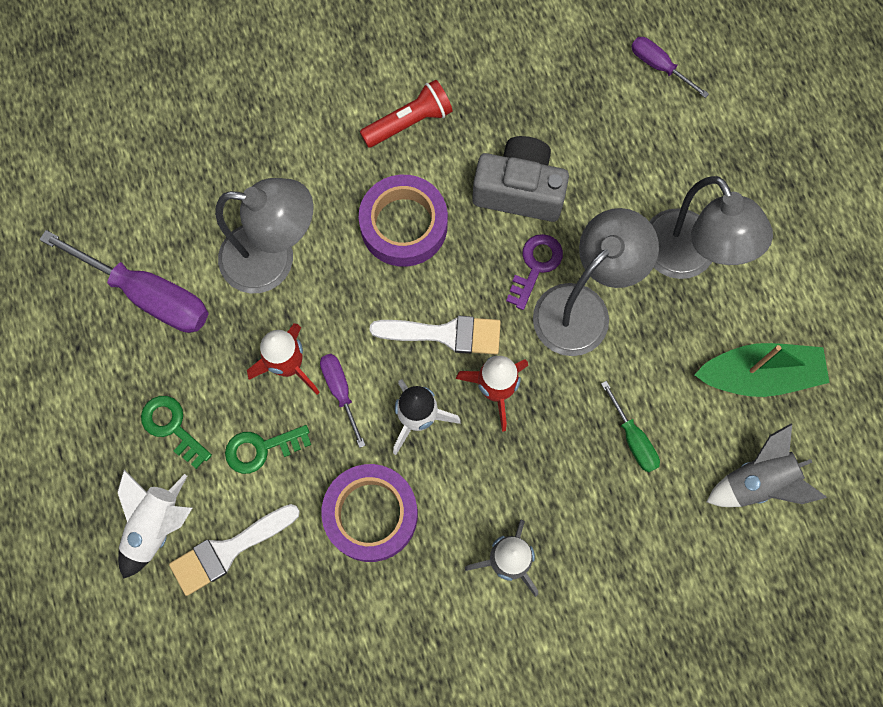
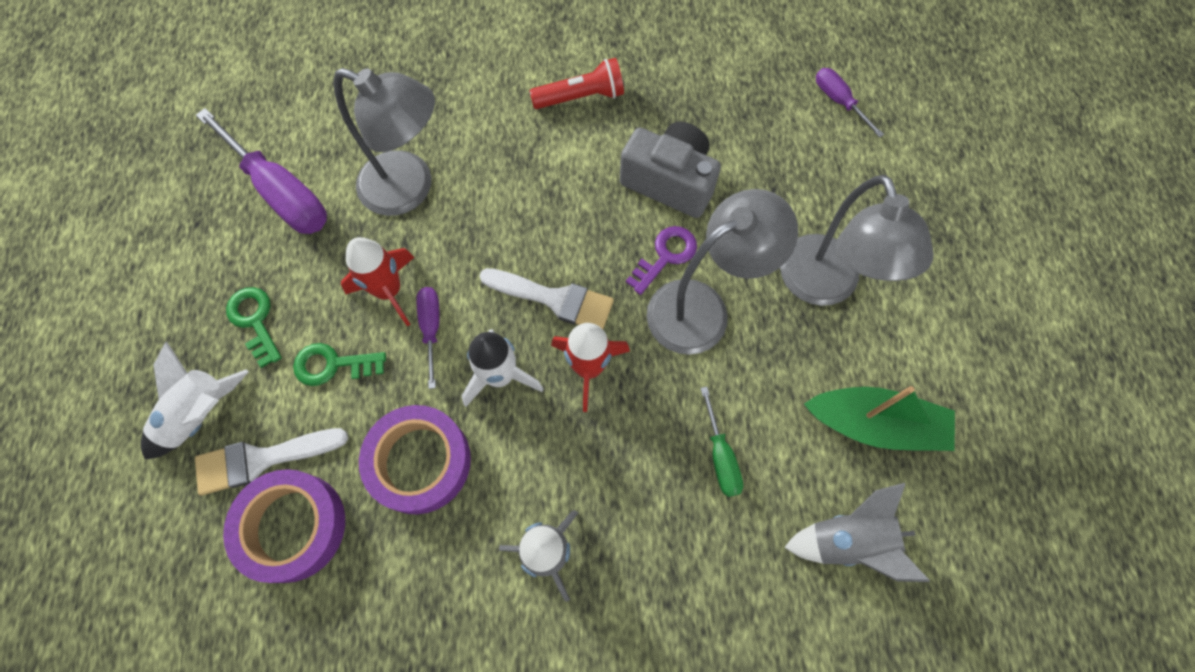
camera: 15 degrees right, 5 degrees down
(404, 225) = (546, 187): purple tape -> purple tape (292, 527)

